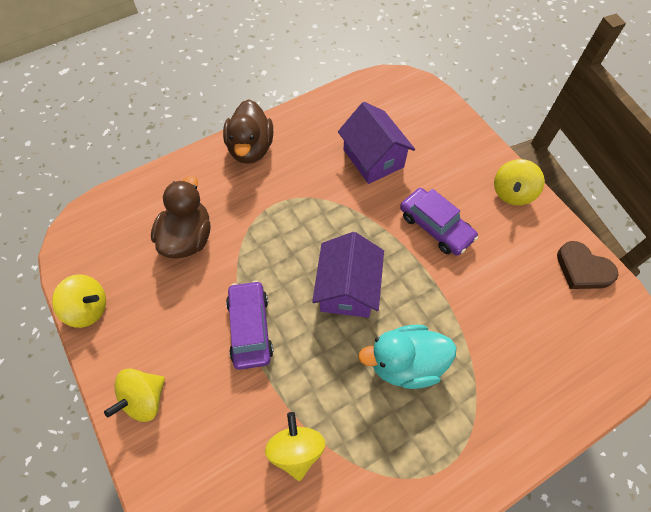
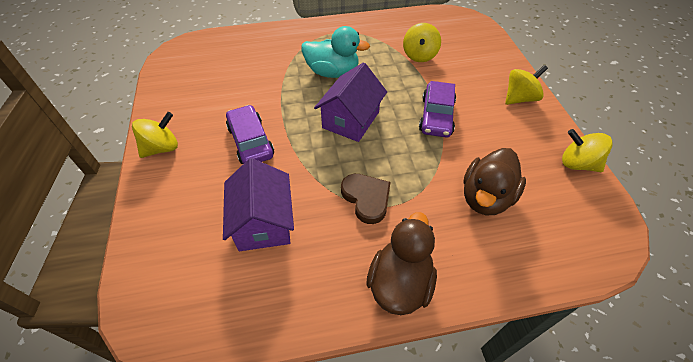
camera: 160 degrees left, 10 degrees down
(582, 269) = (169, 86): brown heart -> brown heart (366, 198)

